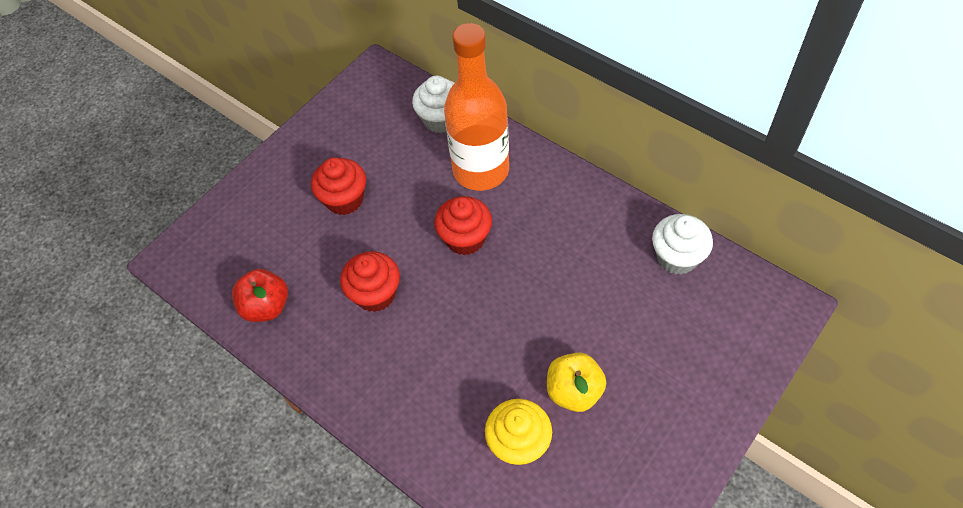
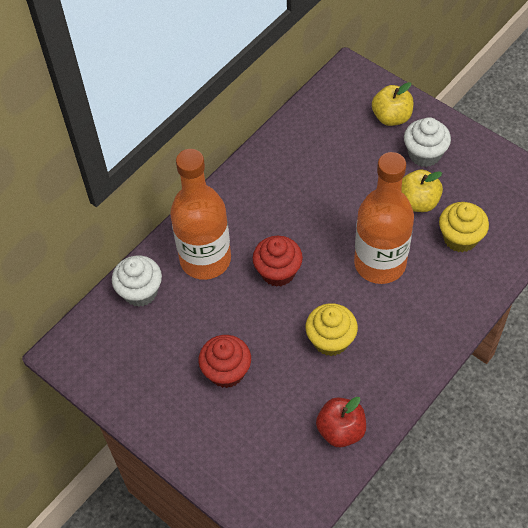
camera: 90 degrees left, 0 degrees up
(375, 294) = (330, 340): red cupcake -> yellow cupcake
(478, 345) = (380, 263): none -> orange bottle
(677, 257) = (305, 130): white cupcake -> white cupcake (424, 154)
(715, 359) = (391, 117): none -> yellow apple

